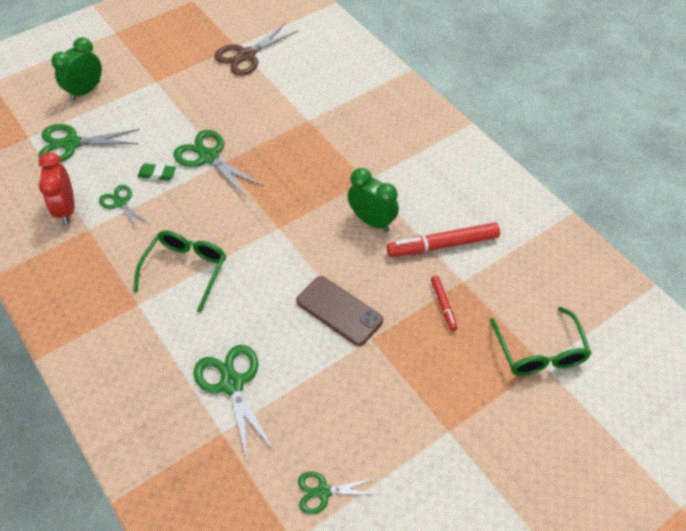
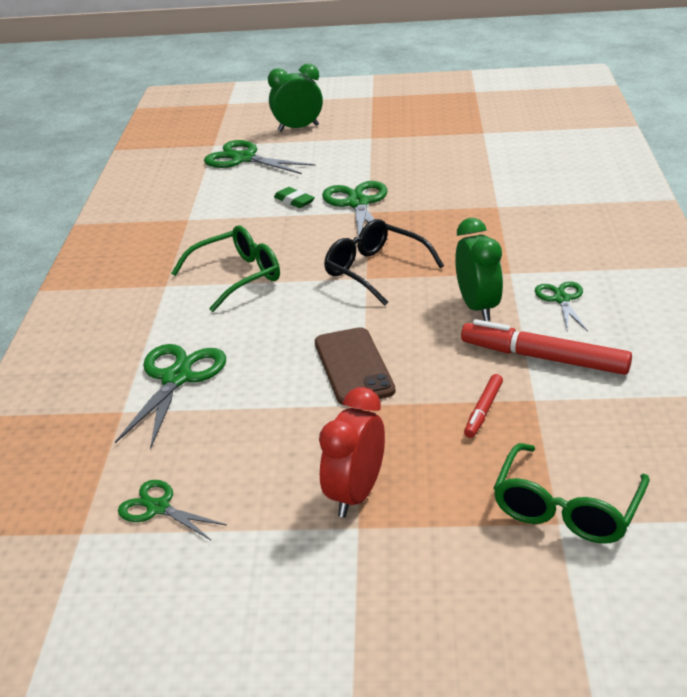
camera: 40 degrees right, 20 degrees down
(66, 209) = (186, 200): red clock -> red clock (356, 494)
(120, 203) = (237, 210): green scissors -> green scissors (561, 299)
(246, 55) = (485, 141): brown scissors -> none
(279, 218) = (375, 271): none -> black glasses

